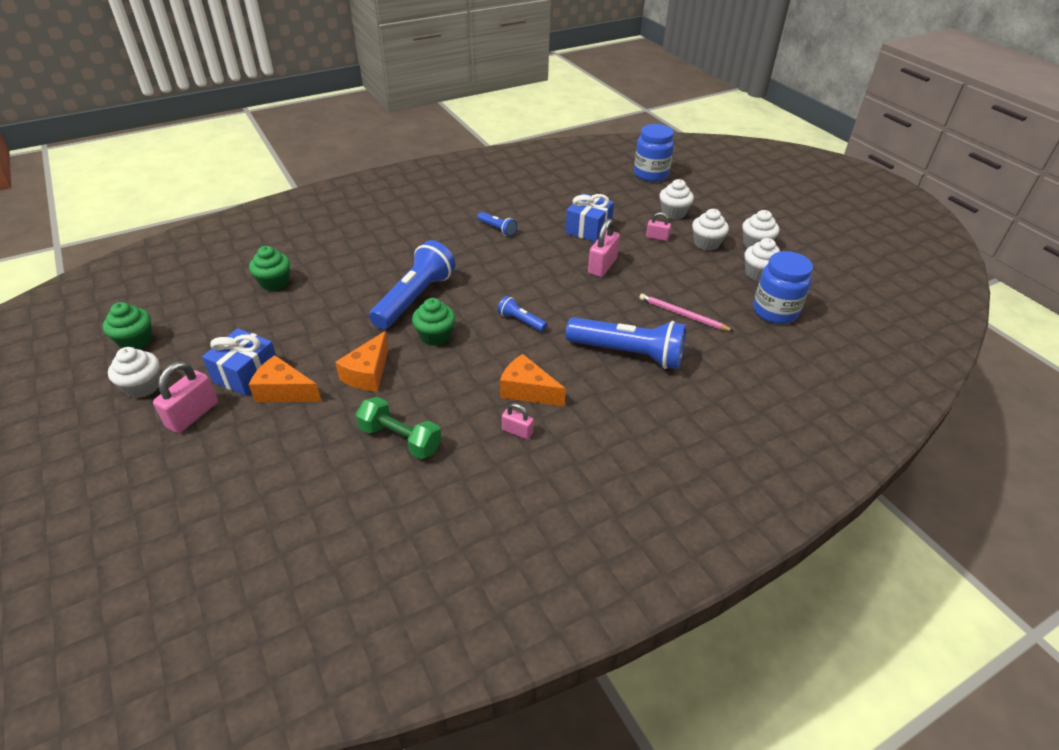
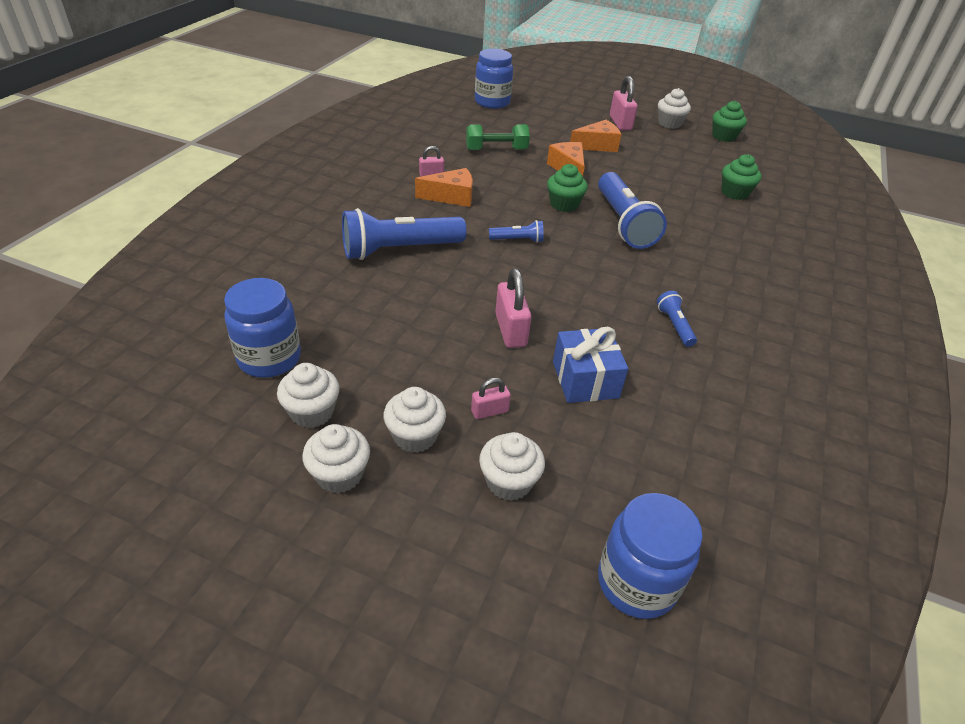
camera: 140 degrees right, 0 degrees up
(246, 374) = (633, 145): blue gift -> none
(271, 550) = (492, 102): none -> blue jar
(497, 229) = (674, 325): blue flashlight -> blue flashlight turned 75 degrees clockwise
(683, 315) = (375, 308): pink pencil -> none

